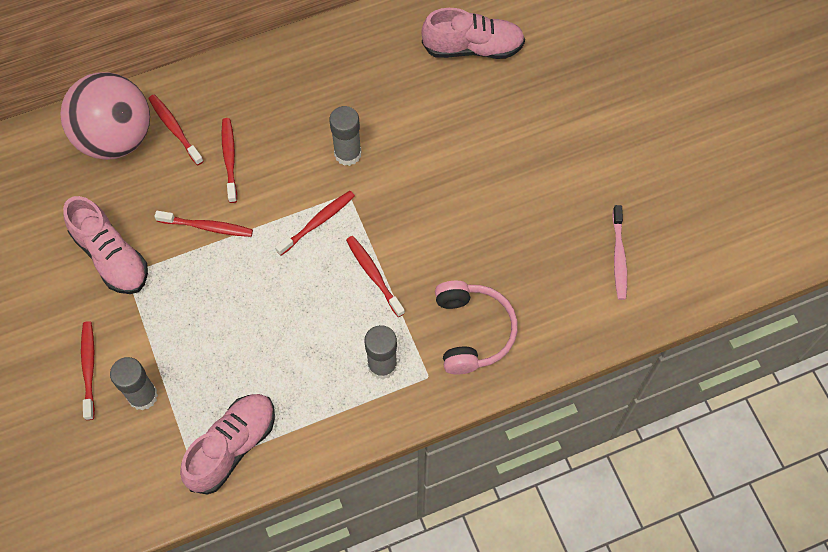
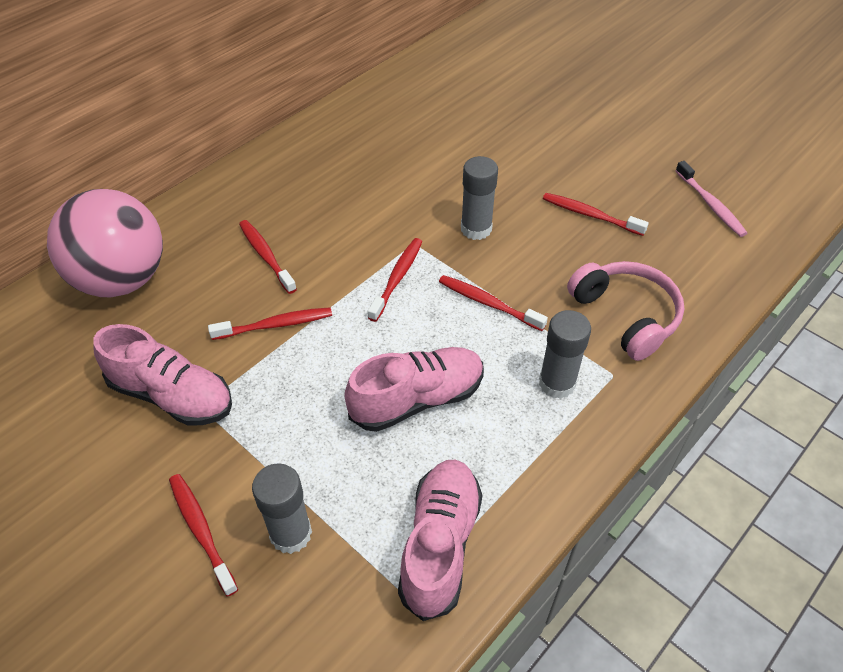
camera: 25 degrees left, 15 degrees down
(174, 129) = (188, 250): red toothbrush -> red toothbrush (590, 215)
(347, 154) = (391, 211): grey glue stick -> grey glue stick (476, 229)
(473, 48) = (456, 98): pink shoe -> pink shoe (417, 399)

